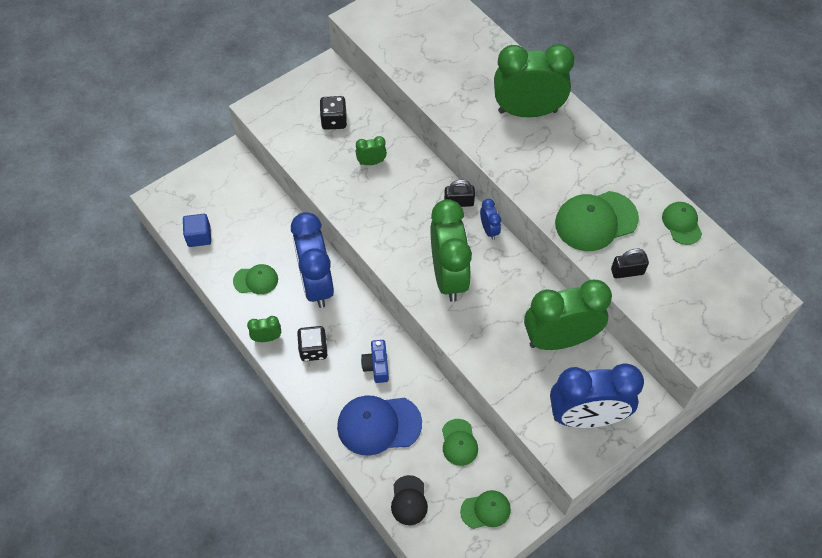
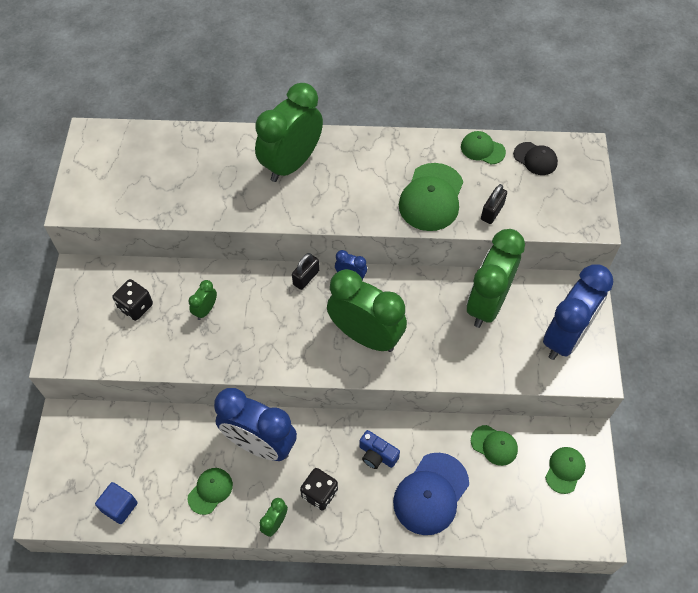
camera: 50 degrees left, 0 degrees up
(409, 500) = (514, 521): black cap -> black cap (535, 159)

